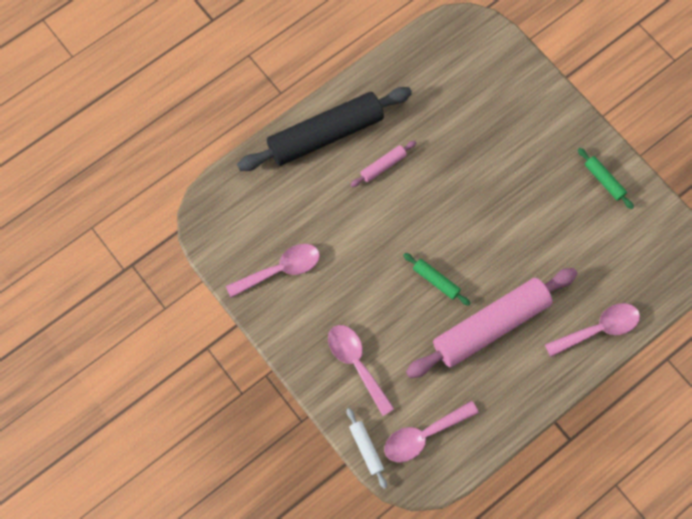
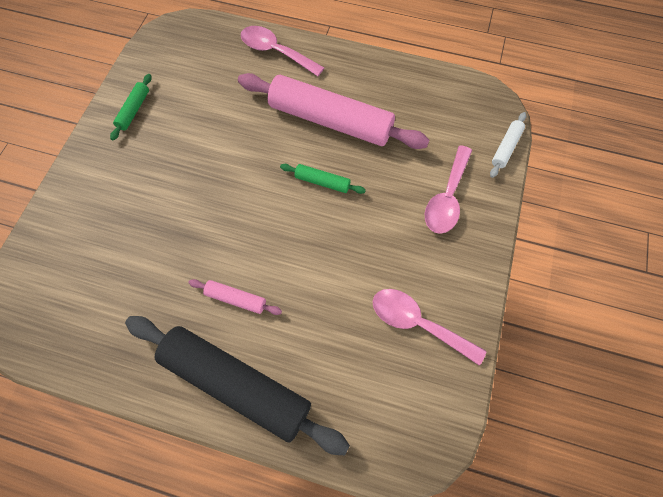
camera: 125 degrees left, 5 degrees down
(423, 435) = (458, 116): pink spoon -> none
(436, 281) = (322, 182): green rolling pin -> green rolling pin turned 75 degrees counterclockwise

